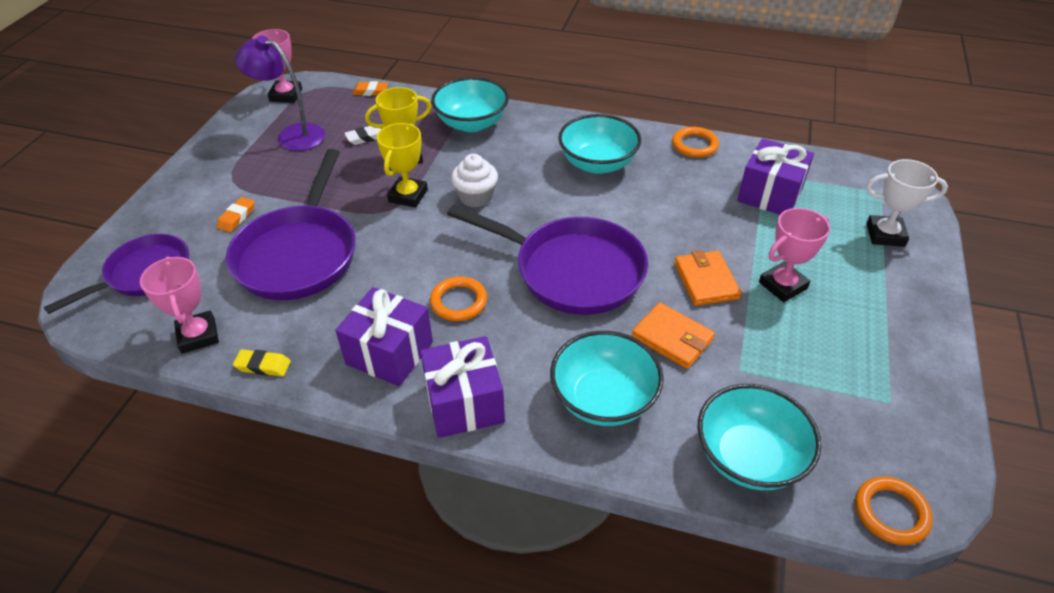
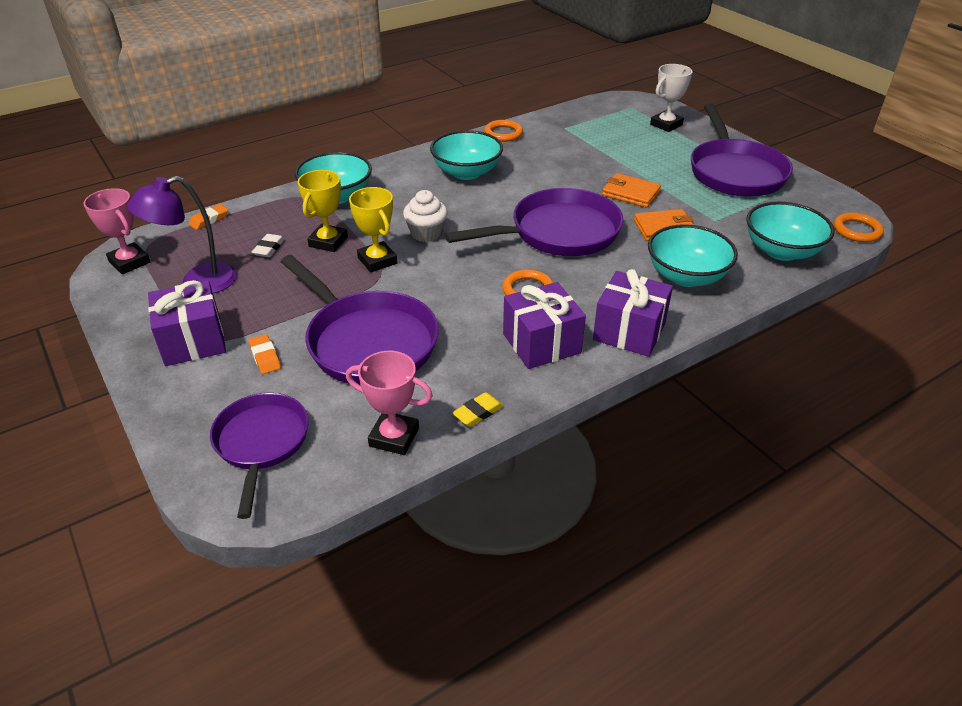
camera: 50 degrees left, 5 degrees down
(770, 194) = (585, 136): purple gift -> purple gift (193, 341)
(783, 285) = (666, 173): pink trophy -> none
(866, 337) = (735, 172): none -> purple pan

